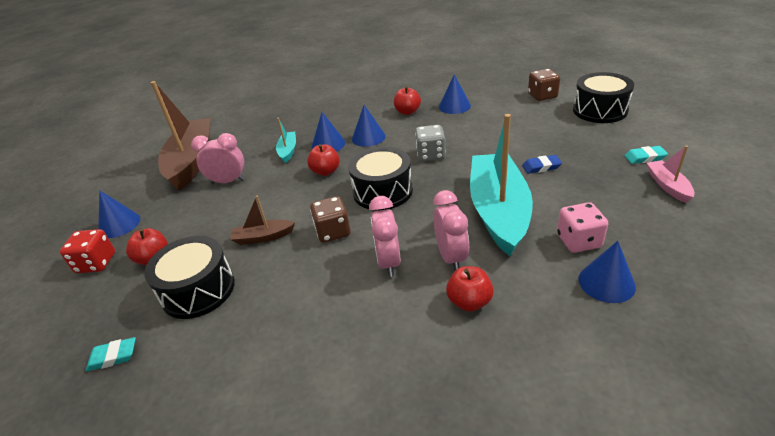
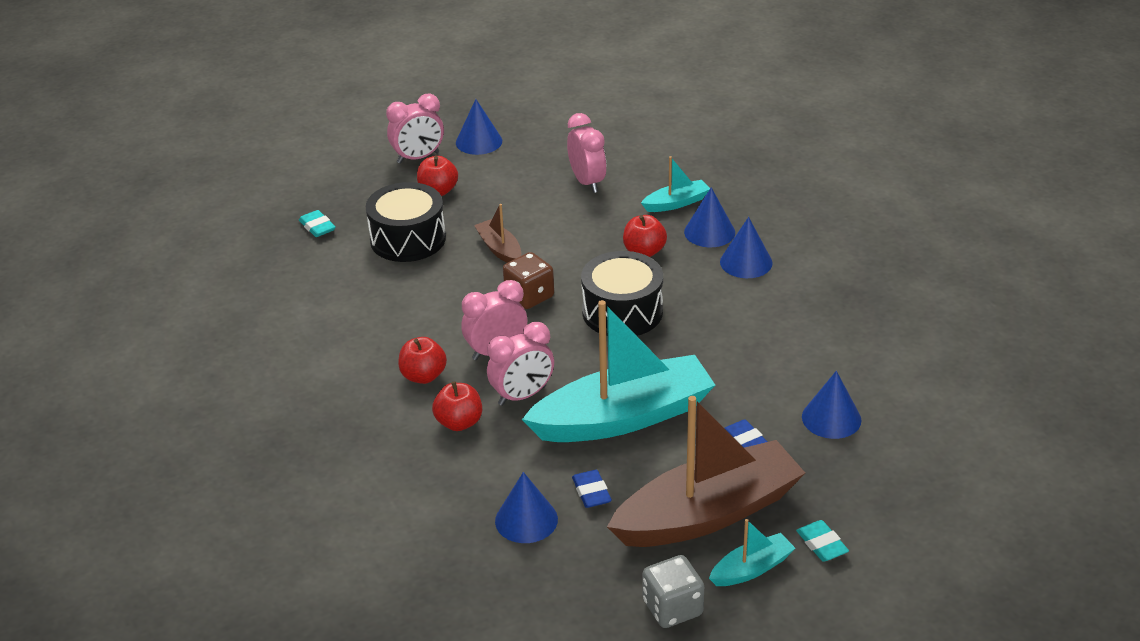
camera: 65 degrees right, 0 degrees up
(96, 263) = (418, 158): red dice -> pink clock
(192, 161) = (616, 135): brown boat -> brown boat (708, 513)
(407, 112) = (841, 279): red apple -> red apple (423, 376)
(430, 155) = (727, 331): grey dice -> grey dice (672, 608)
(454, 106) = (886, 323): blue cone -> blue cone (831, 418)
(542, 96) = (978, 414): brown dice -> none
(578, 241) = (591, 492): pink dice -> blue eraser
(599, 110) = (958, 487): black drum -> none
(668, 186) = (751, 569): pink boat -> turquoise boat

